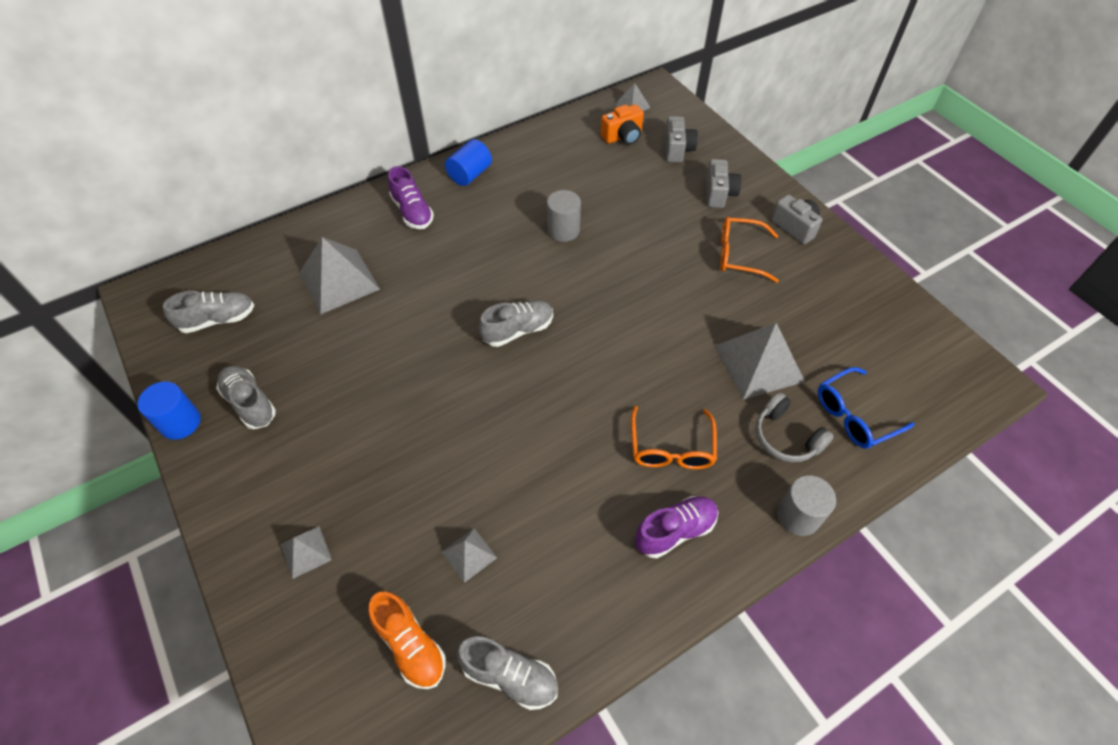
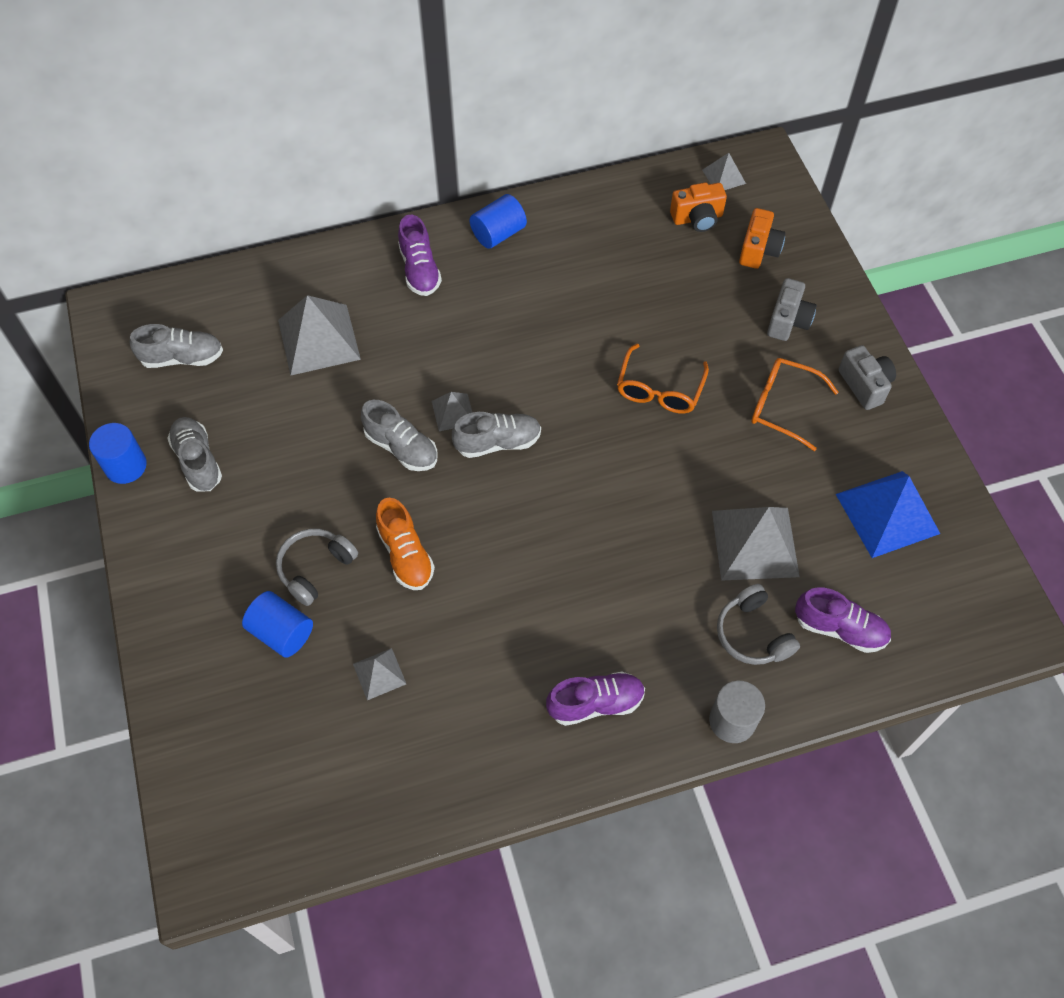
camera: 15 degrees right, 5 degrees up
(306, 552) = (222, 630): grey pyramid -> grey pyramid (453, 412)
(365, 539) = (282, 632): none -> blue cylinder
(383, 473) = (315, 568): none -> grey headphones
(410, 645) = (300, 746): orange shoe -> orange shoe (405, 555)
(509, 676) = (387, 800): grey shoe -> grey shoe (401, 447)
(563, 230) = (586, 330): grey cylinder -> none
(671, 448) = (622, 615): orange glasses -> orange glasses (659, 389)
(677, 149) = (758, 250): grey camera -> orange camera
(852, 317) = (887, 513): none -> blue pyramid
(854, 415) = (839, 628): blue glasses -> purple shoe

